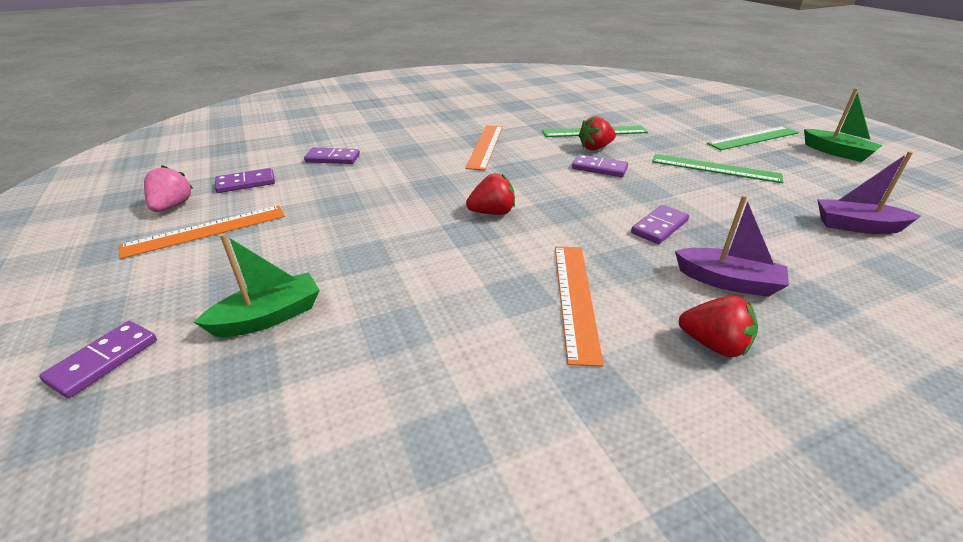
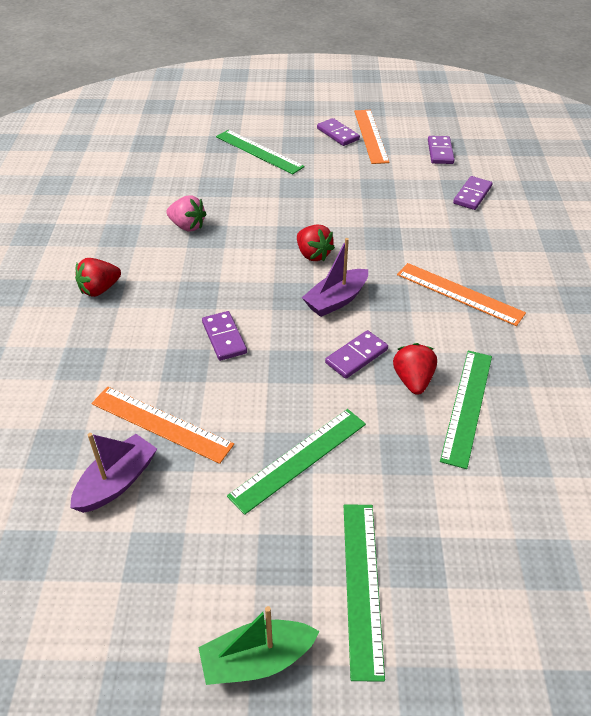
camera: 115 degrees right, 10 degrees up
(104, 361) = (262, 112): purple domino -> purple domino (337, 134)
(172, 206) = (416, 125): pink strawberry -> pink strawberry (187, 226)
(268, 317) = (259, 151): green boat -> green ruler
(492, 213) = (313, 255): red strawberry -> red strawberry turned 45 degrees counterclockwise
(575, 298) = (183, 255): orange ruler -> orange ruler (161, 424)
(727, 281) = (136, 332): purple boat -> purple boat (336, 300)

